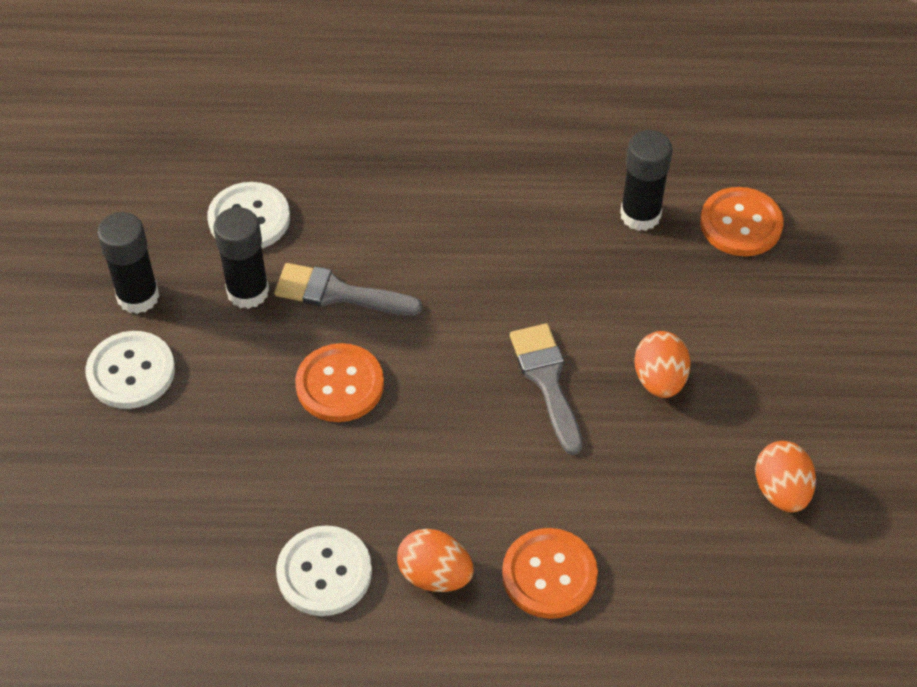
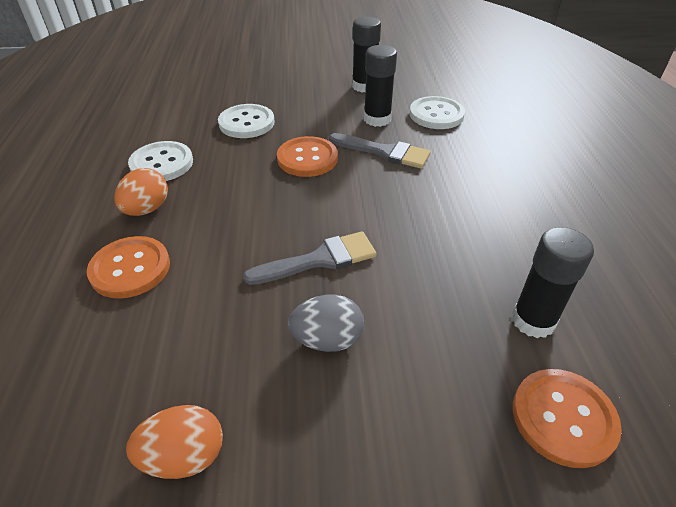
camera: 85 degrees right, 10 degrees down
(131, 372) = (311, 90): white button -> white button (246, 123)
(338, 293) = (384, 152): grey brush -> grey brush turned 105 degrees clockwise
(659, 380) = (327, 340): orange egg -> grey egg

